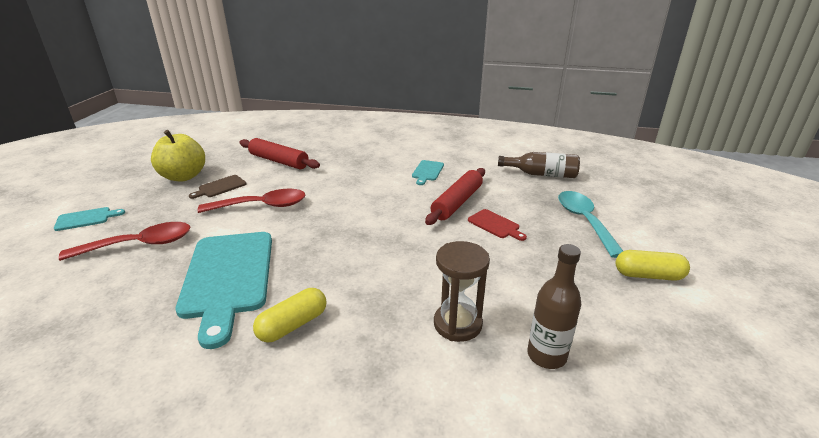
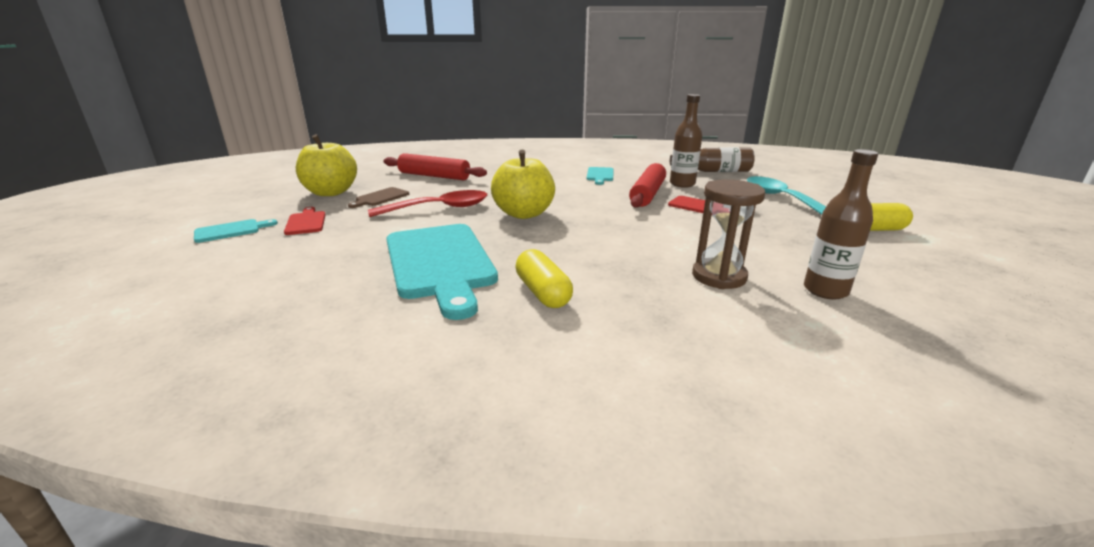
camera: 10 degrees left, 5 degrees down
(139, 245) = (313, 246): red spoon -> none
(147, 214) = (306, 222): none -> red cutting board
(293, 325) = (543, 292): yellow capsule -> yellow capsule turned 60 degrees counterclockwise
(330, 220) = (524, 214): none -> yellow apple
(498, 191) = (682, 184): none -> brown bottle

